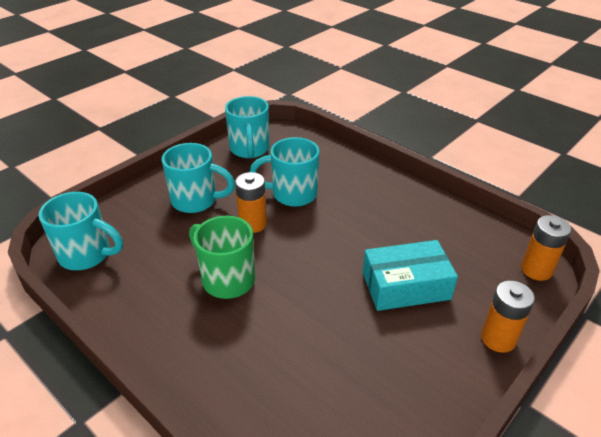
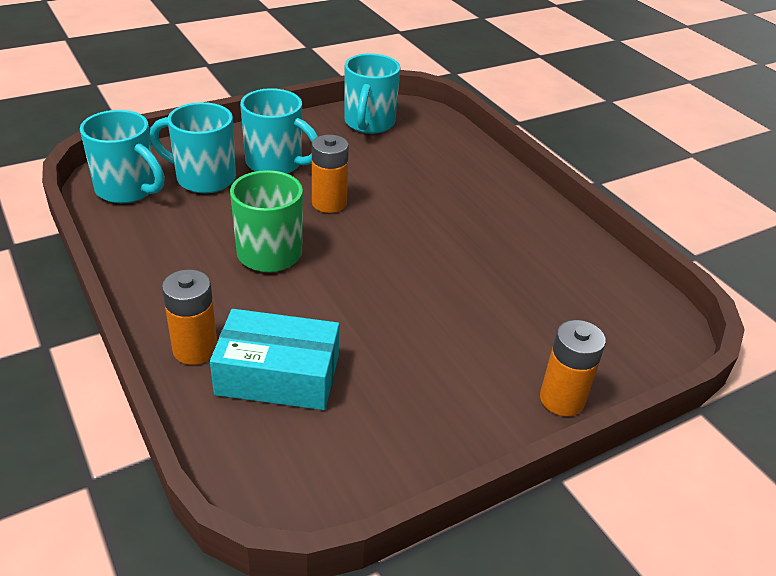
camera: 15 degrees right, 0 degrees up
(292, 194) = (394, 183): turquoise mug -> turquoise mug (203, 178)
(405, 286) = (477, 313): turquoise box -> turquoise box (278, 375)
(536, 270) = (661, 340): orange battery -> orange battery (195, 349)

